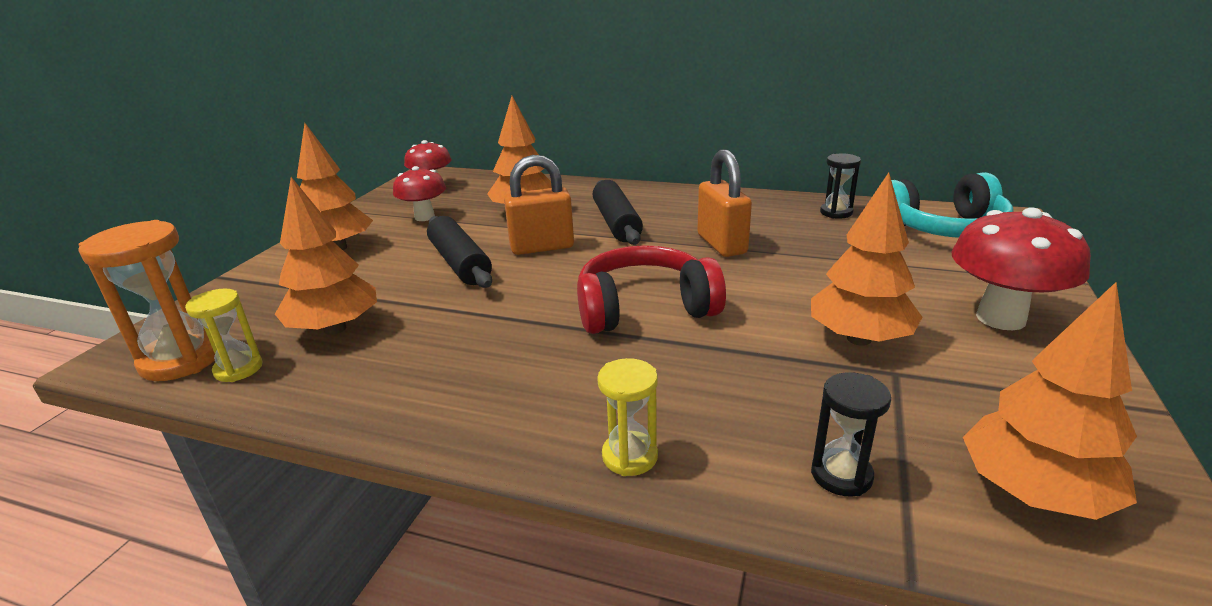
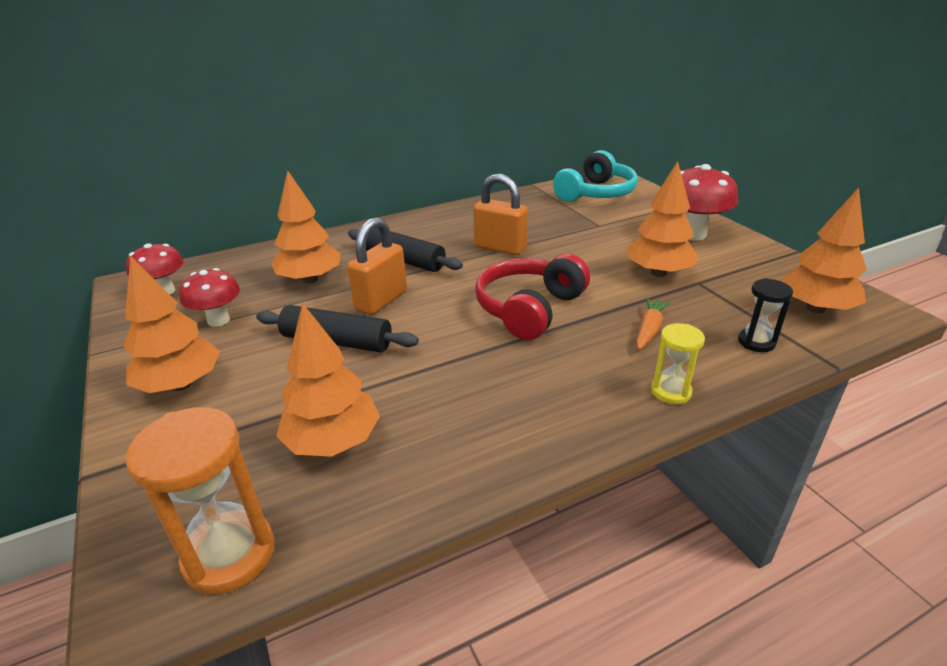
camera: 45 degrees left, 5 degrees up
(238, 369) = (311, 521): yellow hourglass -> none
(728, 387) = (649, 329): none -> orange carrot
(836, 213) = (528, 202): black hourglass -> none

